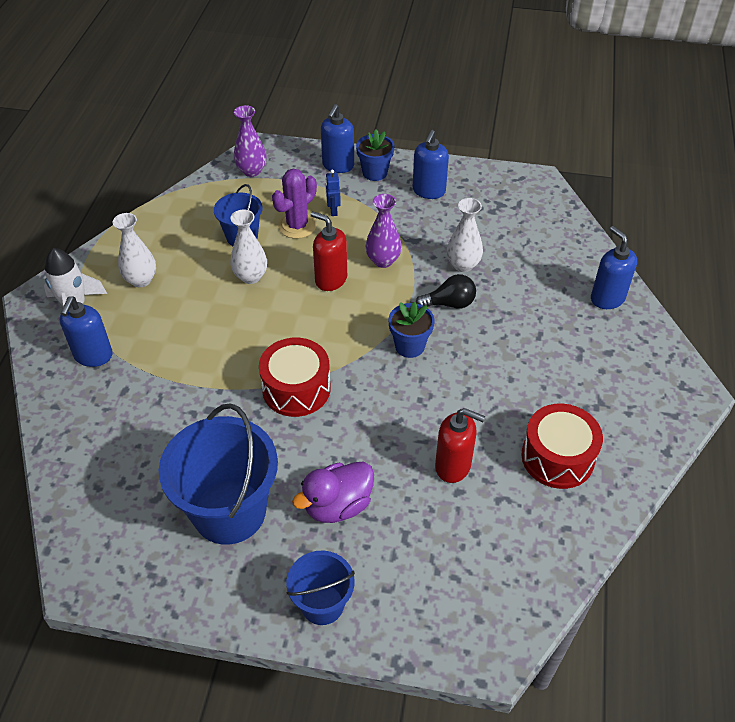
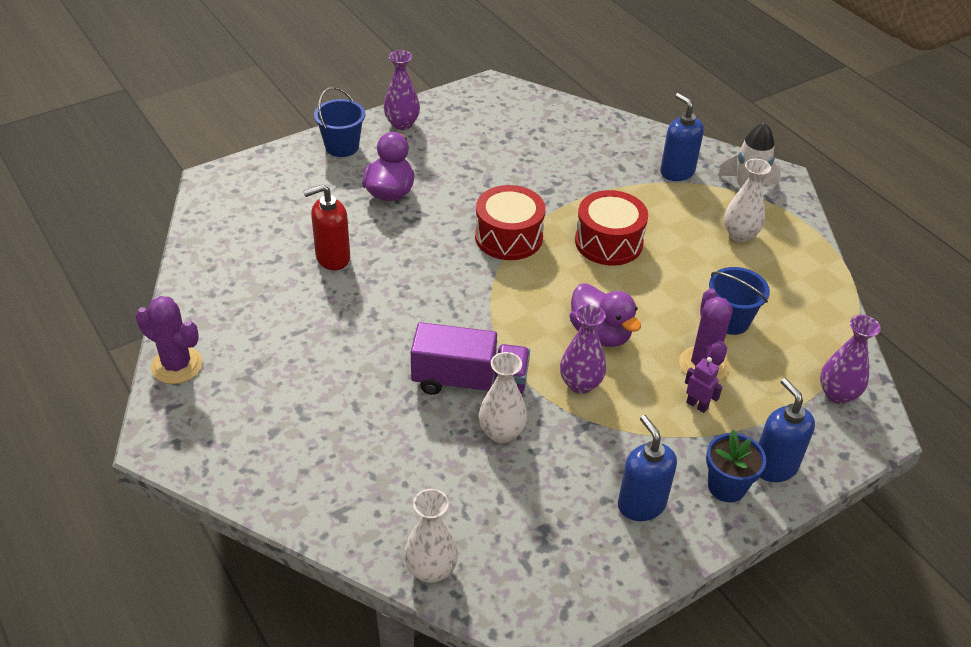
camera: 135 degrees right, 5 degrees down
(229, 511) = (455, 152): blue bucket -> none
(232, 592) = (402, 124): none -> purple vase
(250, 276) = (666, 292): white vase -> white vase (431, 570)
(330, 279) = (600, 334): red soap dispenser -> purple duck
(333, 211) = (697, 405): blue robot -> purple robot
(409, 346) = (461, 321): blue flower pot -> none
(449, 304) = (470, 382): black light bulb -> purple truck
(557, 457) = (254, 310): red drum -> red drum (608, 242)
(607, 298) = (317, 495): blue soap dispenser -> none
(650, 446) = (177, 365): none -> purple cactus

